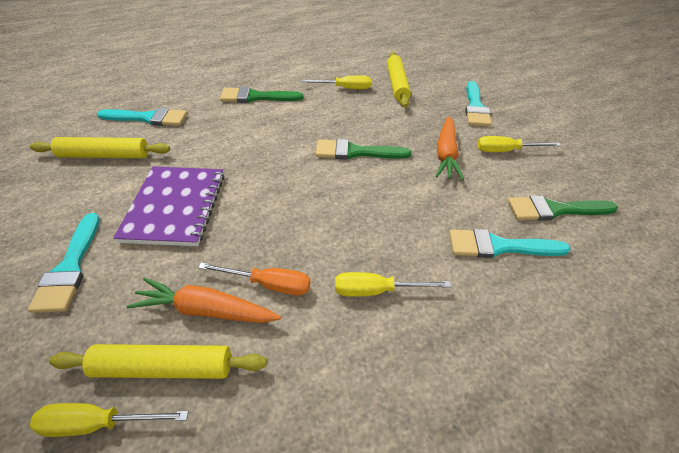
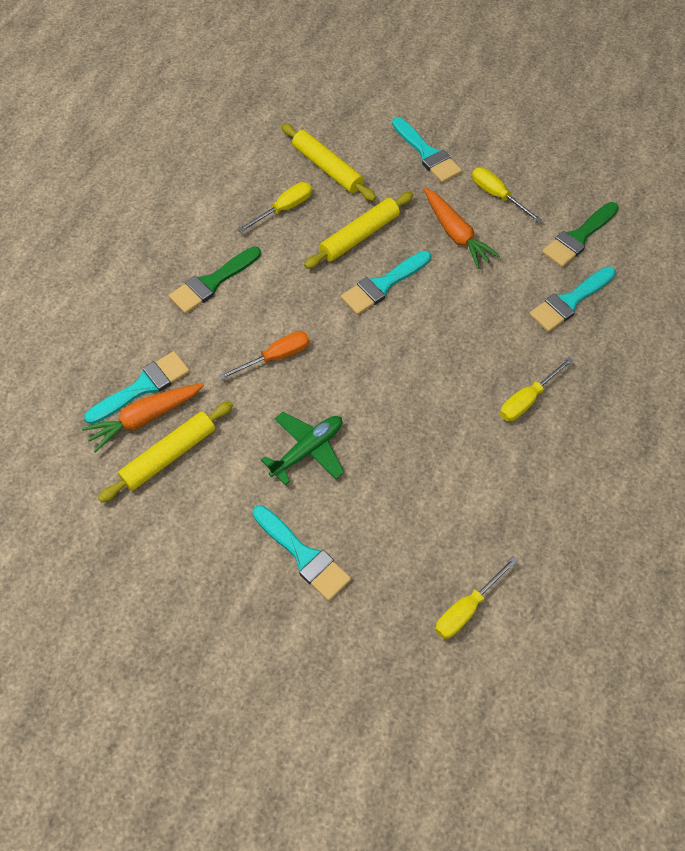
camera: 40 degrees left, 15 degrees up
(164, 368) = (461, 553): yellow rolling pin -> yellow rolling pin (359, 236)
(175, 207) = (307, 450): purple notebook -> green plane
(205, 310) = (439, 502): orange carrot -> orange carrot (144, 418)
(269, 285) = (456, 451): orange screwdriver -> orange screwdriver (276, 357)
(355, 152) = (382, 285): green brush -> turquoise brush
(506, 151) = (497, 195): yellow screwdriver -> yellow screwdriver turned 90 degrees clockwise

